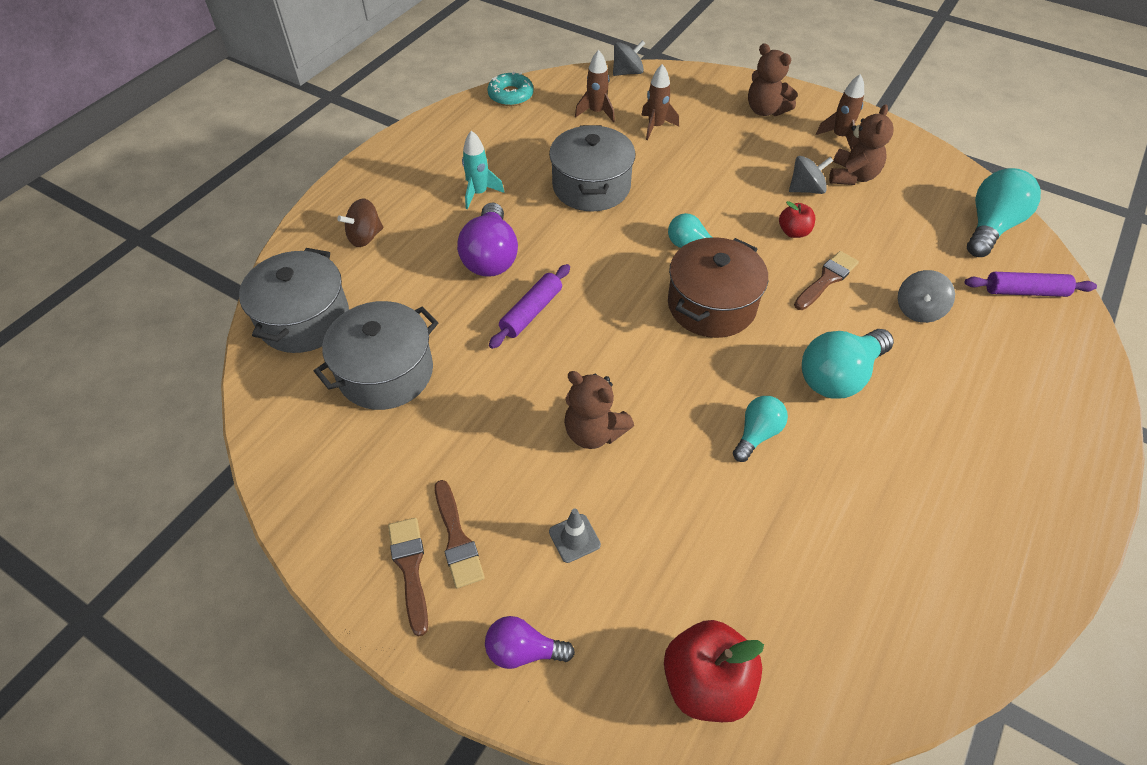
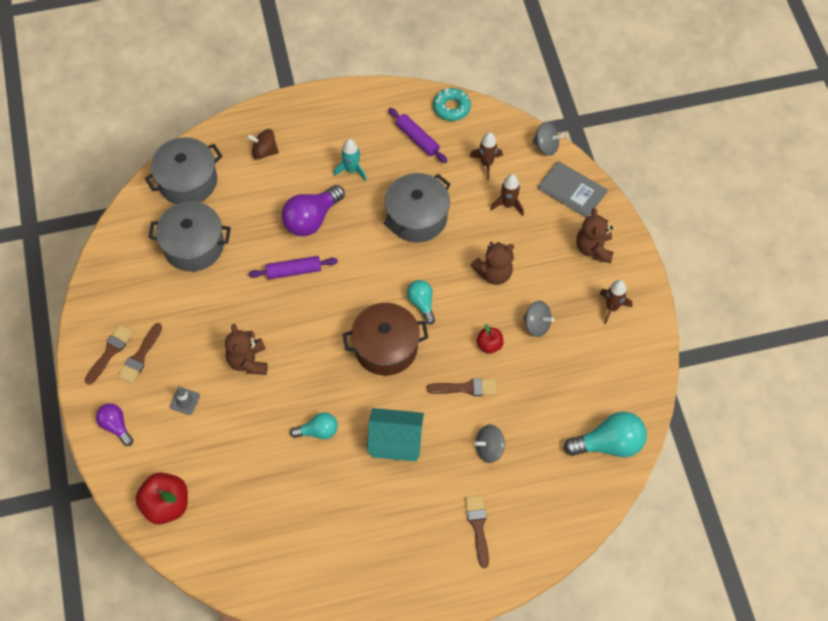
camera: 45 degrees right, 10 degrees up
(691, 86) = (572, 191): none -> grey book
(838, 376) = (395, 442): turquoise light bulb -> turquoise house
(852, 176) = (578, 340): brown teddy bear -> brown teddy bear (494, 273)
(1012, 382) = (478, 526): none -> brown brush
(1025, 291) = (565, 494): purple rolling pin -> purple rolling pin (417, 139)

